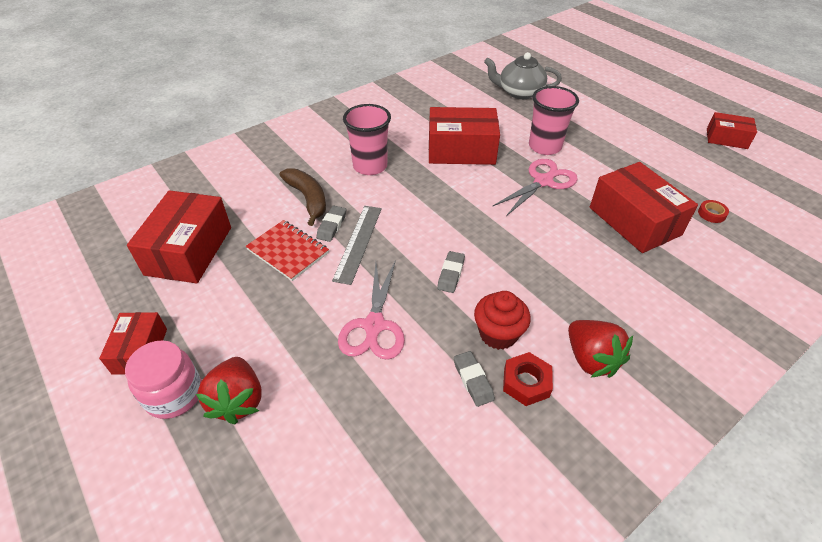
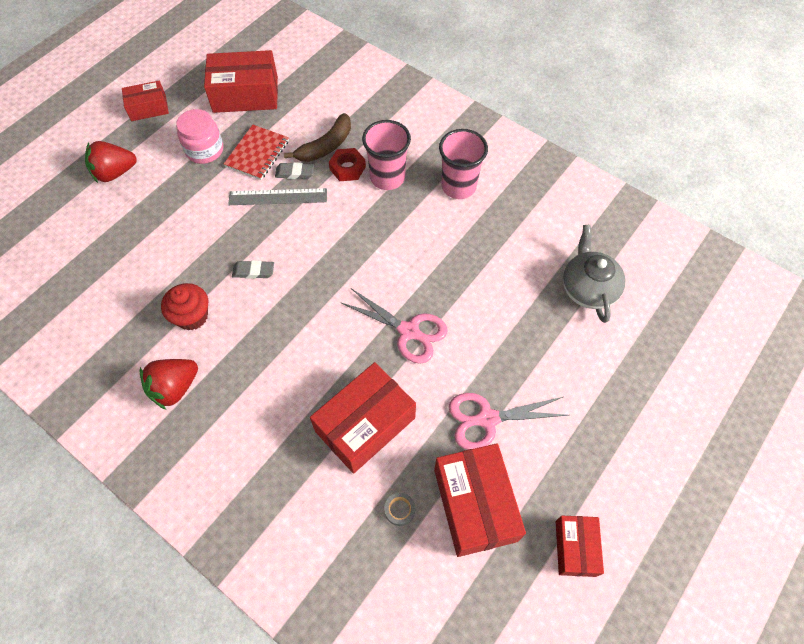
camera: 75 degrees right, 15 degrees up
(174, 394) = (117, 139): pink jar -> pink jar (205, 150)
(374, 326) = (188, 231): pink scissors -> pink scissors (486, 419)
(461, 150) = (440, 248): red box -> red box (475, 505)
(473, 380) = (145, 305): grey eraser -> none
(526, 382) = (146, 342): red nut -> red nut (347, 168)
(545, 147) = (476, 327): pink cup -> pink cup (458, 186)
(711, 214) = (399, 510): red tape -> grey tape

